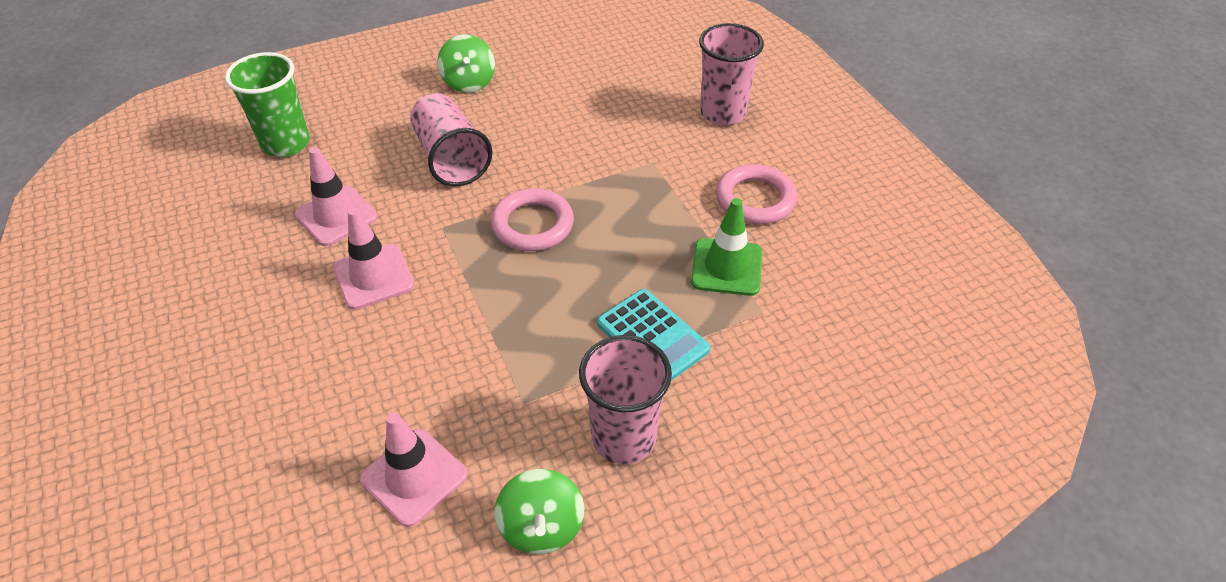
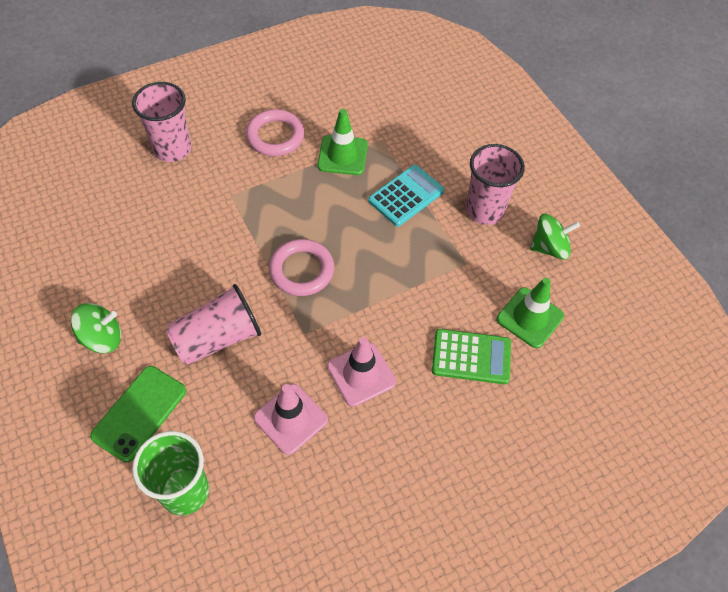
camera: 95 degrees left, 10 degrees up
(367, 393) = (471, 357): none -> green calculator
(378, 111) = (139, 413): none -> green phone
(414, 477) = (530, 317): pink traffic cone -> green traffic cone

